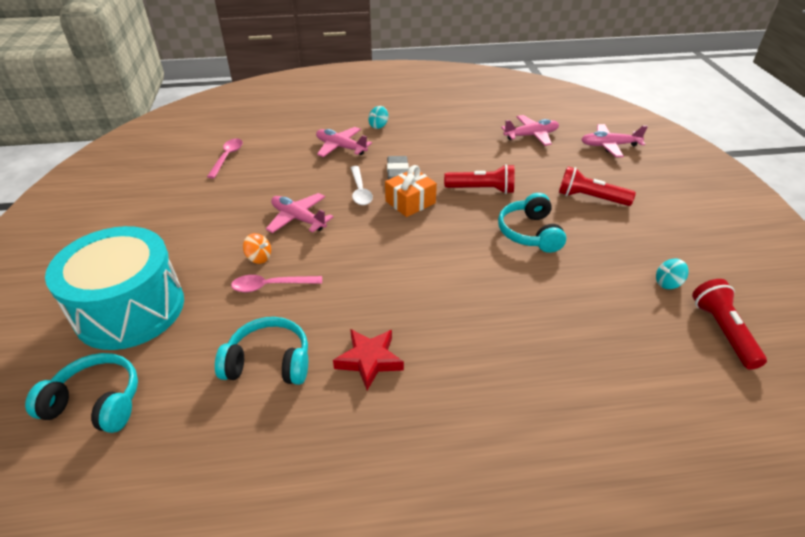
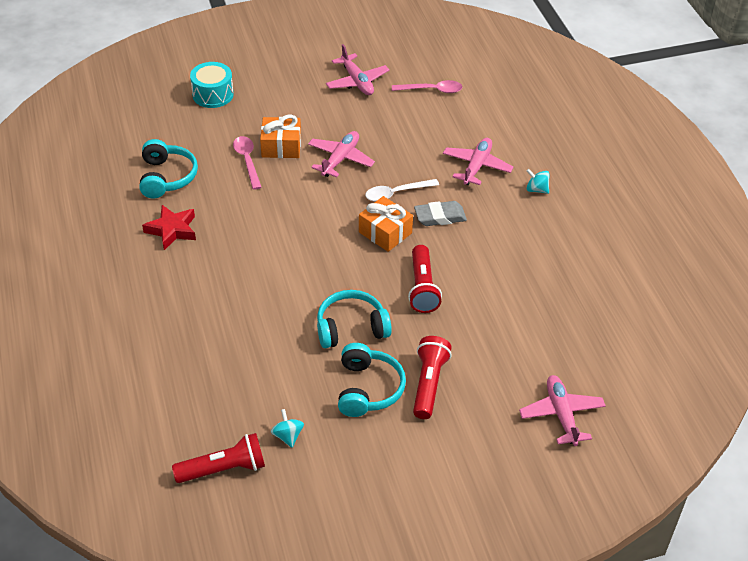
camera: 80 degrees right, 5 degrees up
(96, 402) = (128, 107): turquoise headphones -> turquoise headphones (368, 389)
(130, 309) = (213, 94): turquoise drum -> turquoise drum, size x0.52
(259, 258) = (281, 146): orange spinning top -> orange gift
(531, 135) = (561, 332): pink plane -> pink plane (357, 81)

